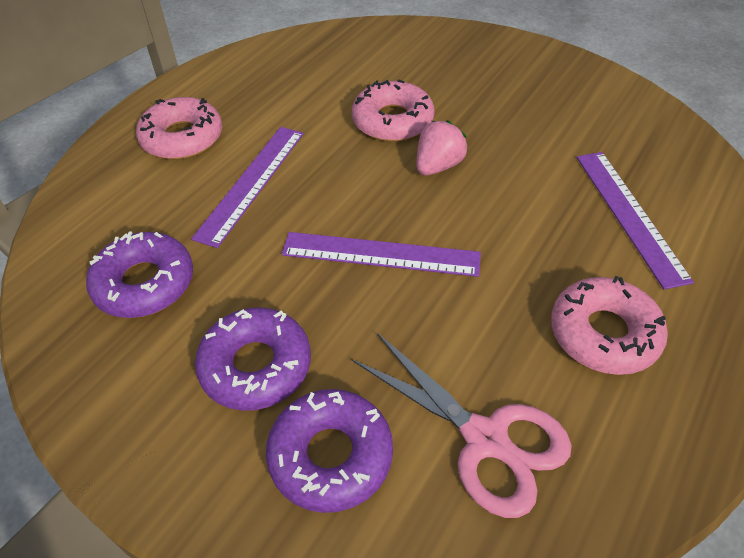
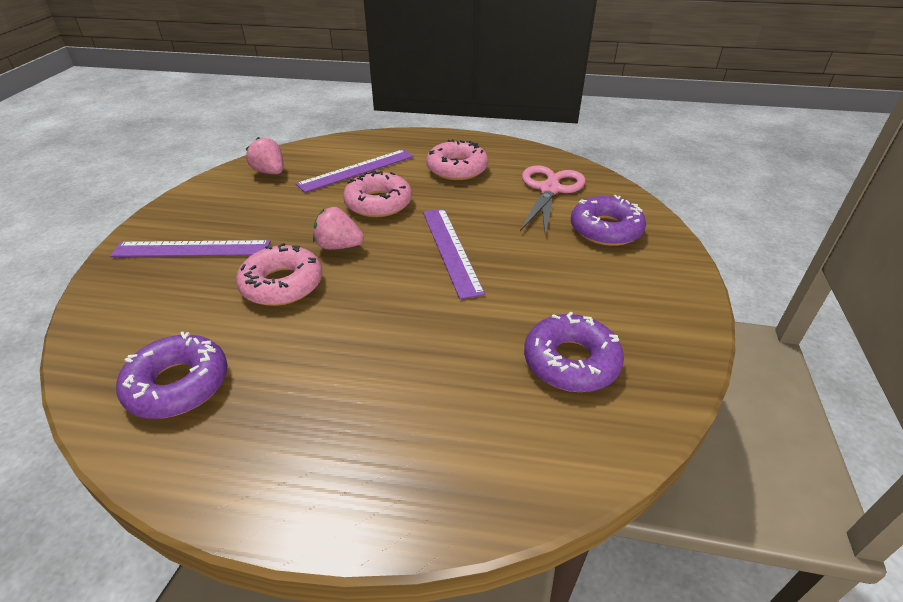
camera: 115 degrees left, 10 degrees down
(182, 138) = (364, 438): pink donut -> pink donut (378, 203)
(251, 183) = (412, 345): purple ruler -> purple ruler (192, 249)
(256, 366) = (582, 273): purple donut -> purple donut (178, 384)
(643, 136) = (270, 172): none -> pink strawberry

